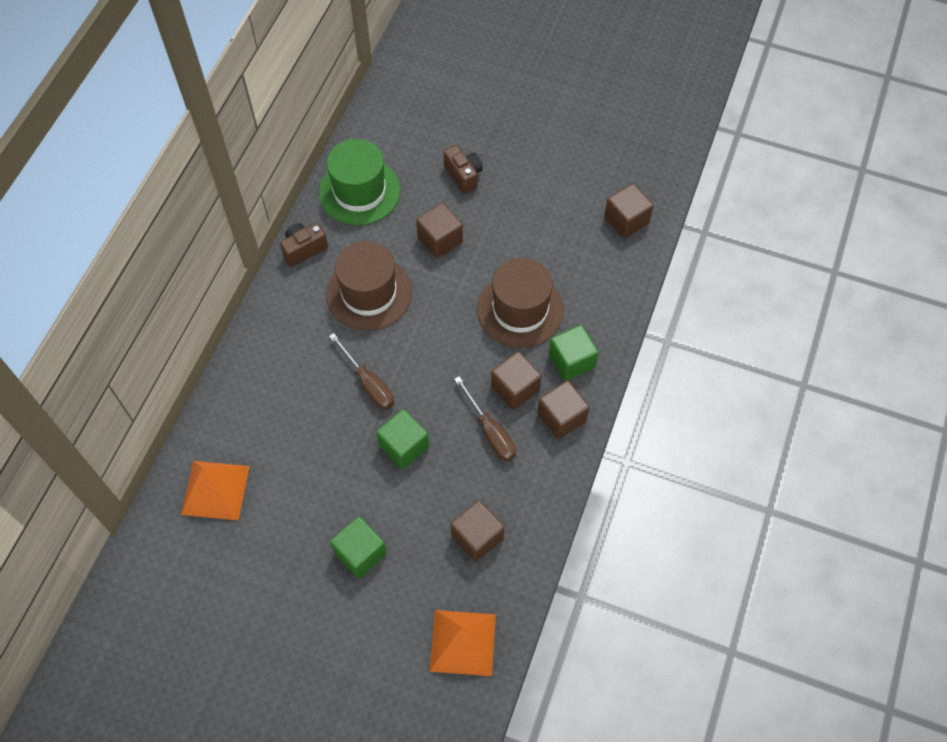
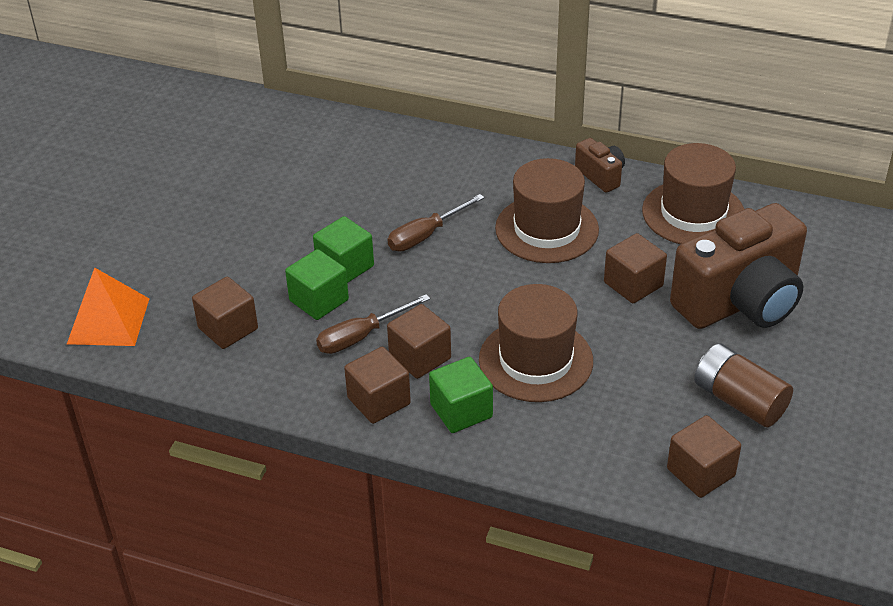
camera: 90 degrees right, 20 degrees down
(215, 490) = (304, 140): orange pyramid -> none
(359, 191) = (693, 213): green hat -> brown hat
(360, 553) = (222, 241): green cube -> green cube (319, 300)
(463, 176) = (740, 302): brown camera -> brown camera, size x2.26
(561, 190) = (739, 400): none -> brown battery

